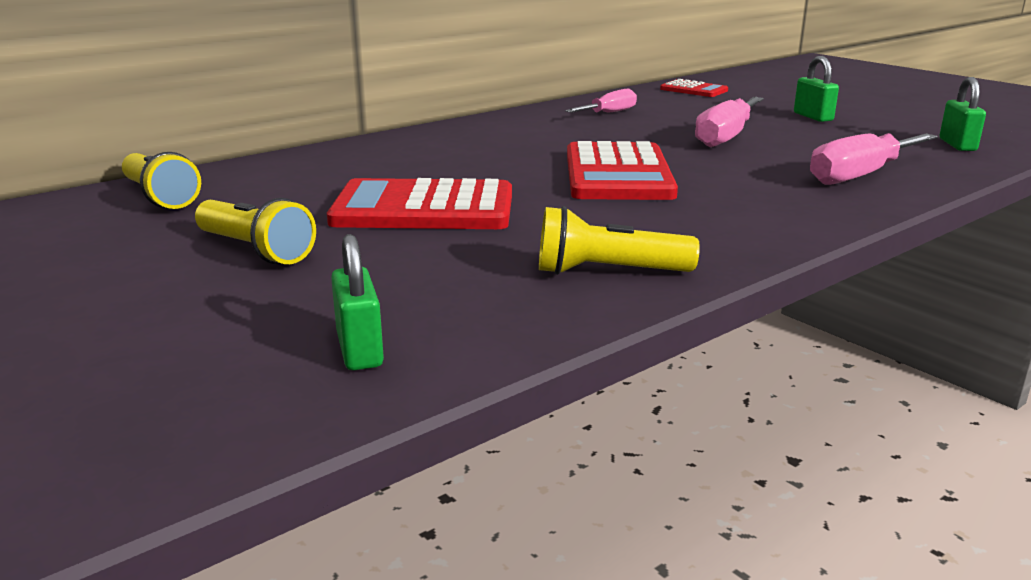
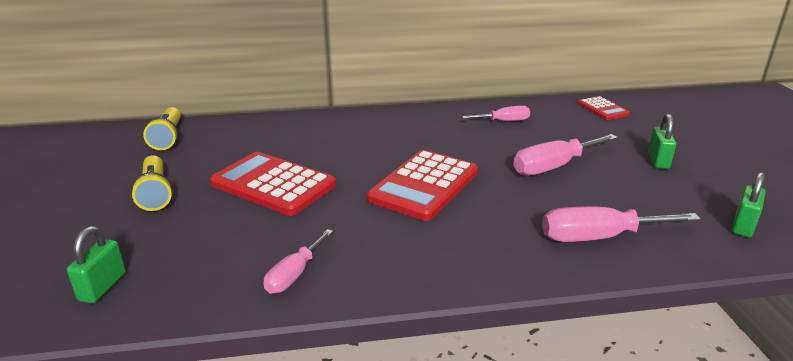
camera: 30 degrees right, 5 degrees up
(608, 272) = (294, 274): yellow flashlight -> pink screwdriver

